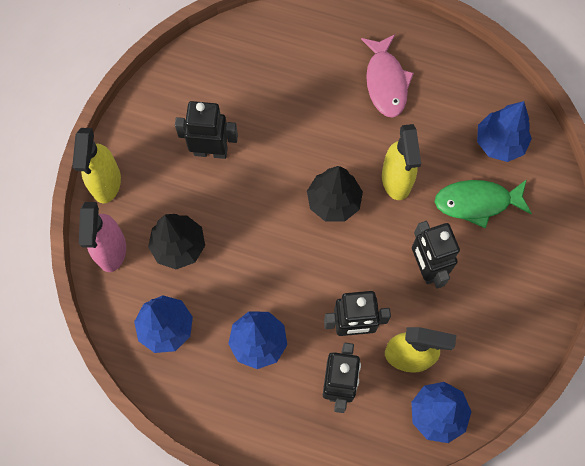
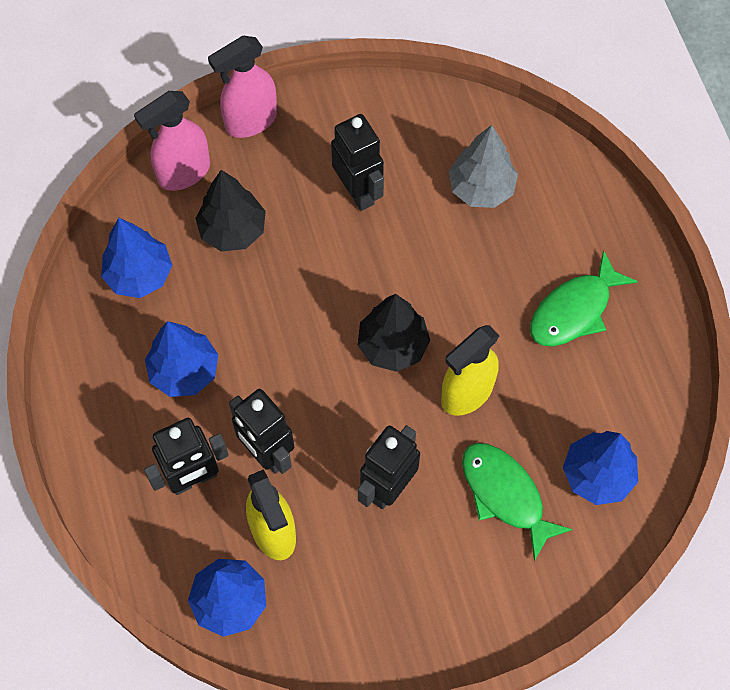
camera: 55 degrees right, 5 degrees down
(106, 183) = (250, 121): yellow spray bottle -> pink spray bottle
(264, 77) = (481, 188): none -> grey tree
(386, 82) = (574, 310): pink fish -> green fish

